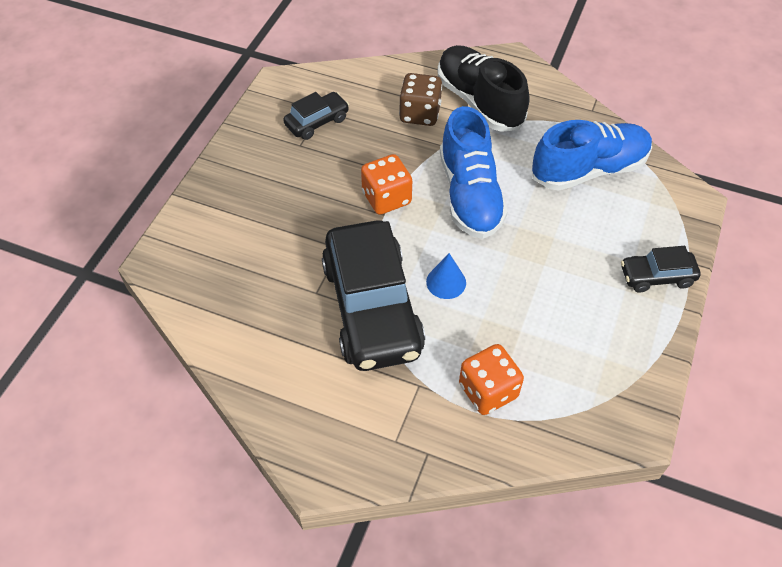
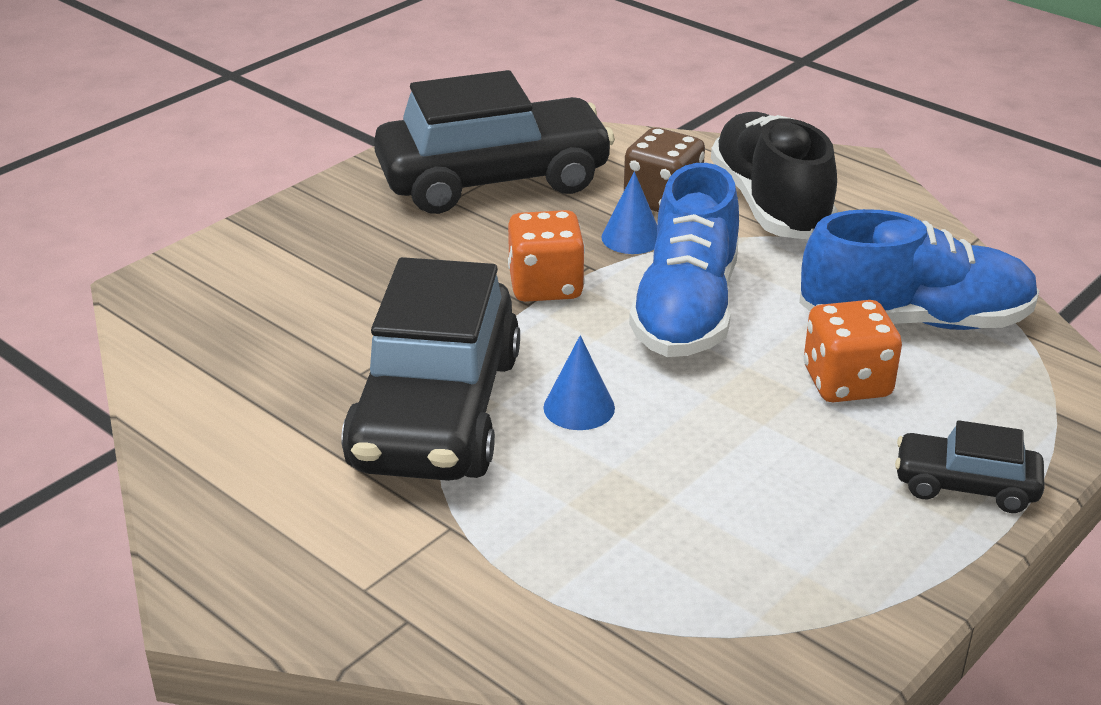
camera: 20 degrees right, 20 degrees down
(317, 122) = (493, 179): black car -> black car, size x2.12
(416, 148) = (631, 237): none -> blue cone
(488, 391) = (564, 564): orange dice -> orange dice (846, 383)

